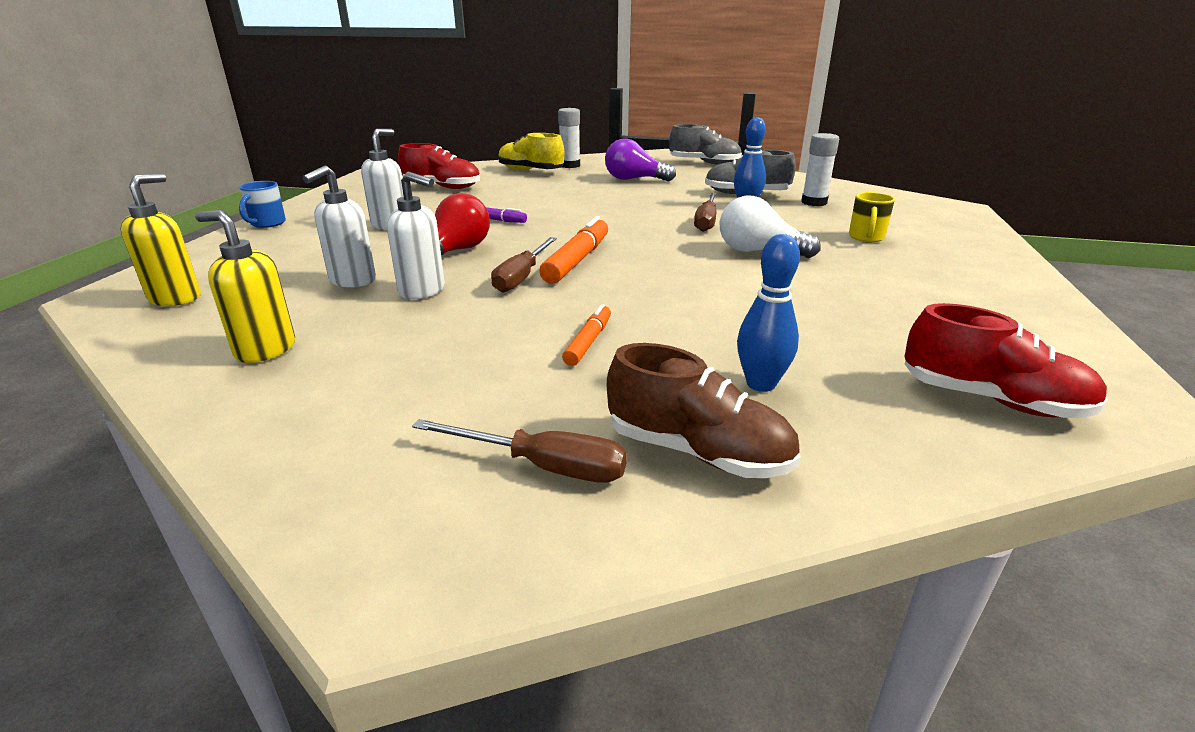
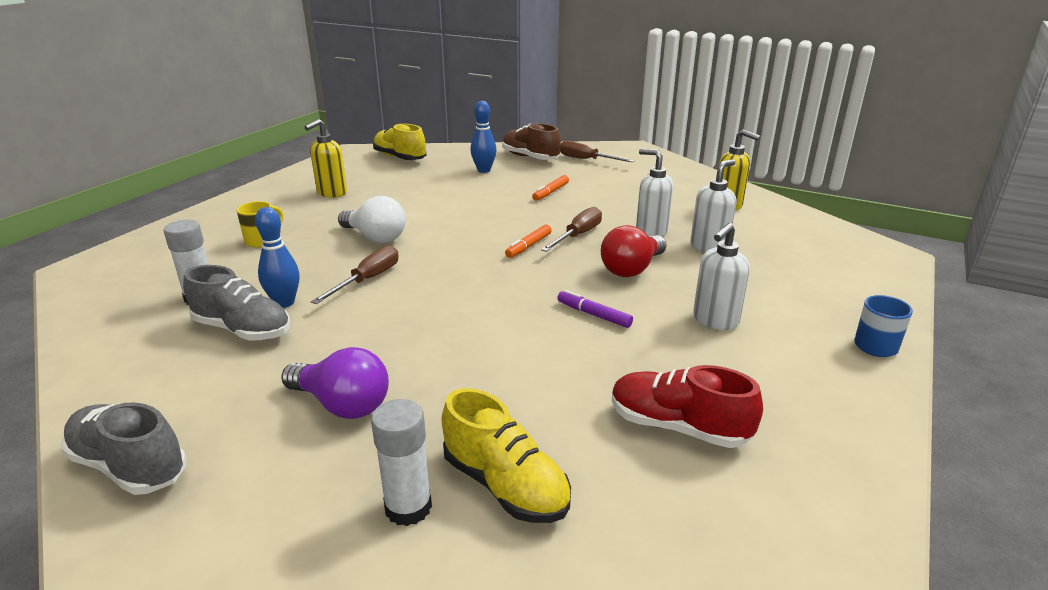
camera: 165 degrees left, 0 degrees up
(176, 298) = (832, 246): yellow soap dispenser -> yellow soap dispenser (331, 193)
(577, 260) = (528, 246): orange marker -> orange marker, size x0.59
(992, 400) = (400, 158): red shoe -> yellow shoe

